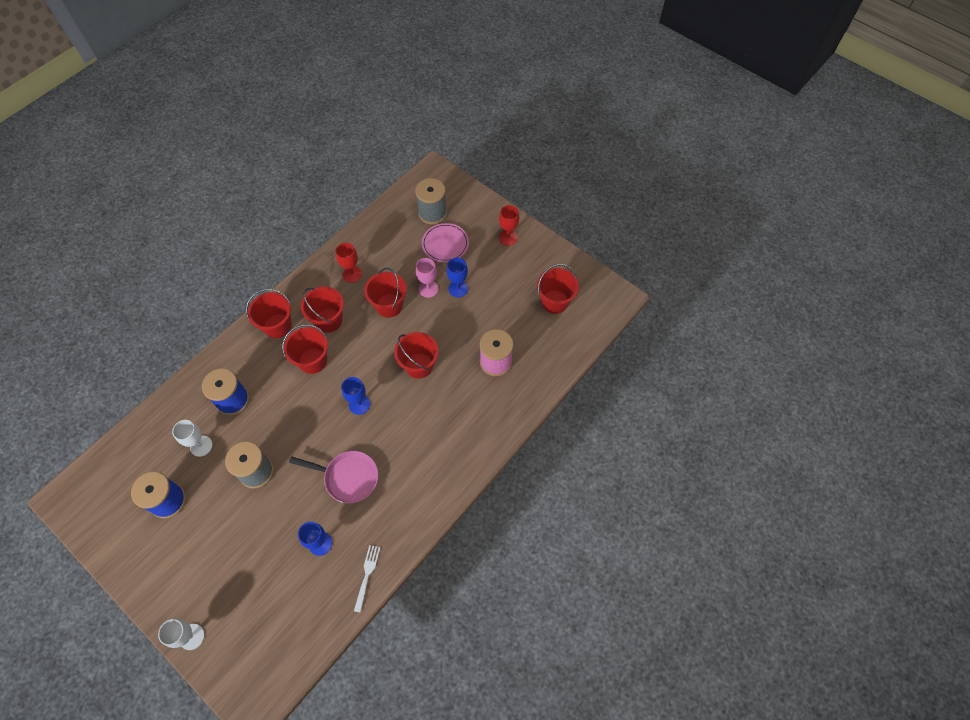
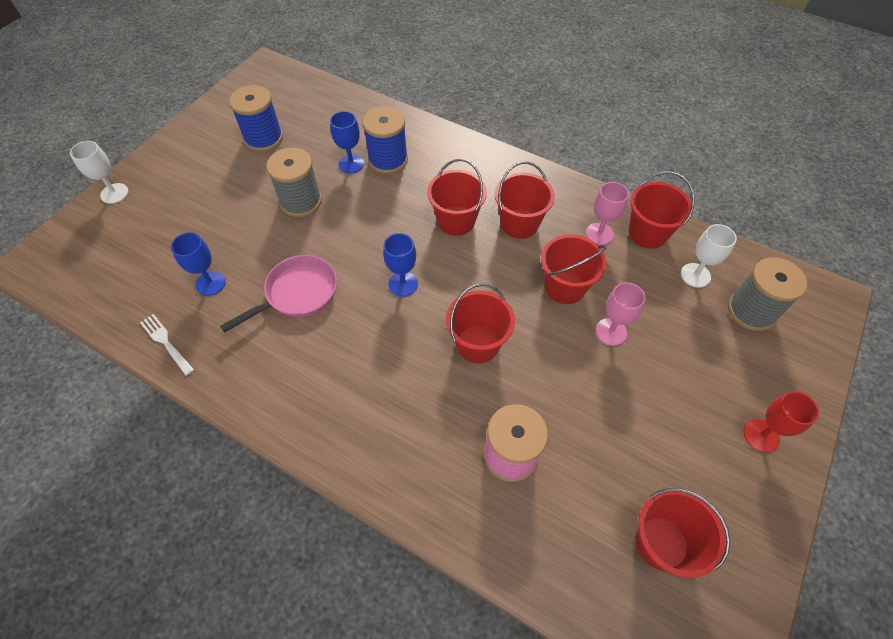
camera: 80 degrees right, 5 degrees down
(201, 446) = (328, 147): white goblet -> white goblet (695, 275)
(277, 326) = (496, 176): red bucket -> red bucket (647, 233)
(348, 478) = (298, 293): pink pan -> pink pan turned 135 degrees counterclockwise
(352, 274) = (599, 234): red goblet -> pink goblet
(367, 575) = (166, 342): white fork -> white fork turned 135 degrees counterclockwise
(445, 244) = (702, 339): pink plate -> none
(458, 289) = (627, 373): blue goblet -> blue goblet (351, 164)

